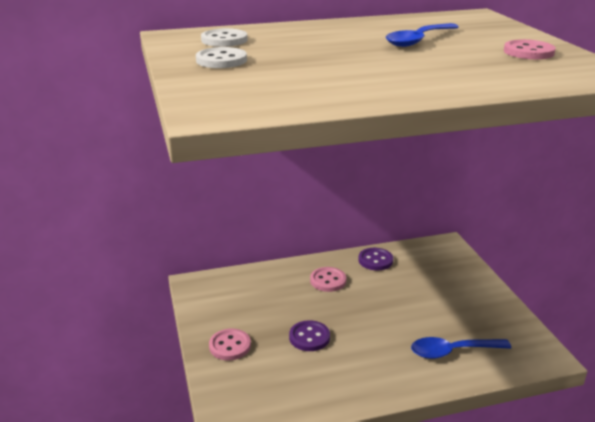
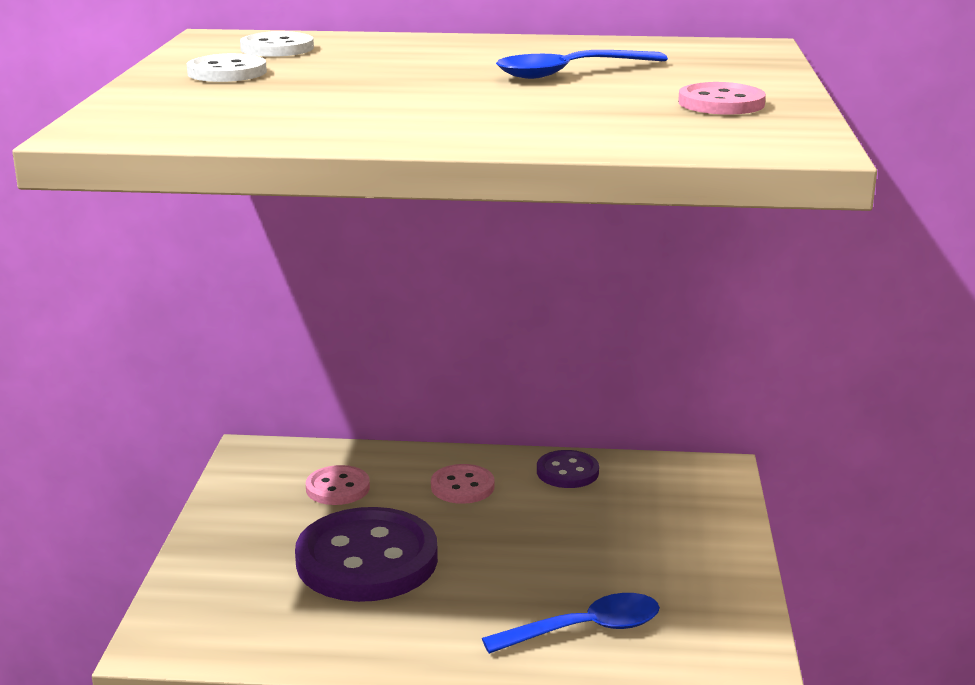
camera: 20 degrees right, 5 degrees down
(230, 346) = (238, 546): pink button -> pink button (338, 488)
(309, 337) = (367, 560): purple button -> purple button, size x2.02
(452, 351) = (585, 629): blue spoon -> blue spoon turned 150 degrees clockwise

